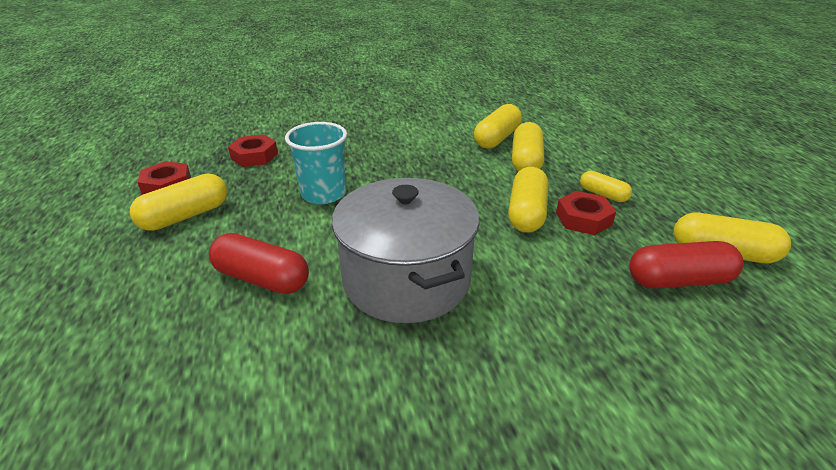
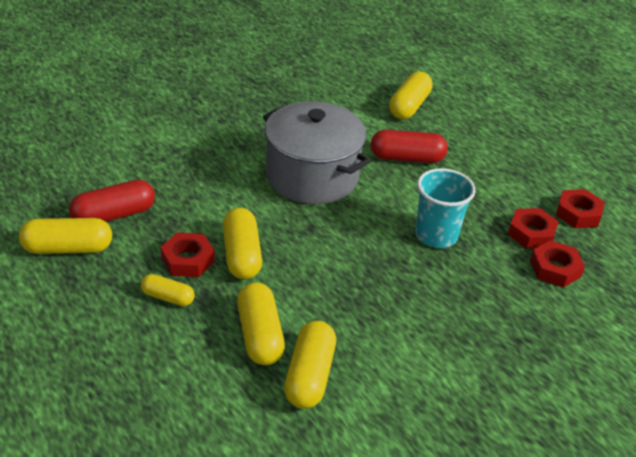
camera: 155 degrees right, 5 degrees up
(185, 216) = (518, 189): yellow capsule -> yellow capsule (409, 106)
(235, 180) = (531, 233): none -> red nut

